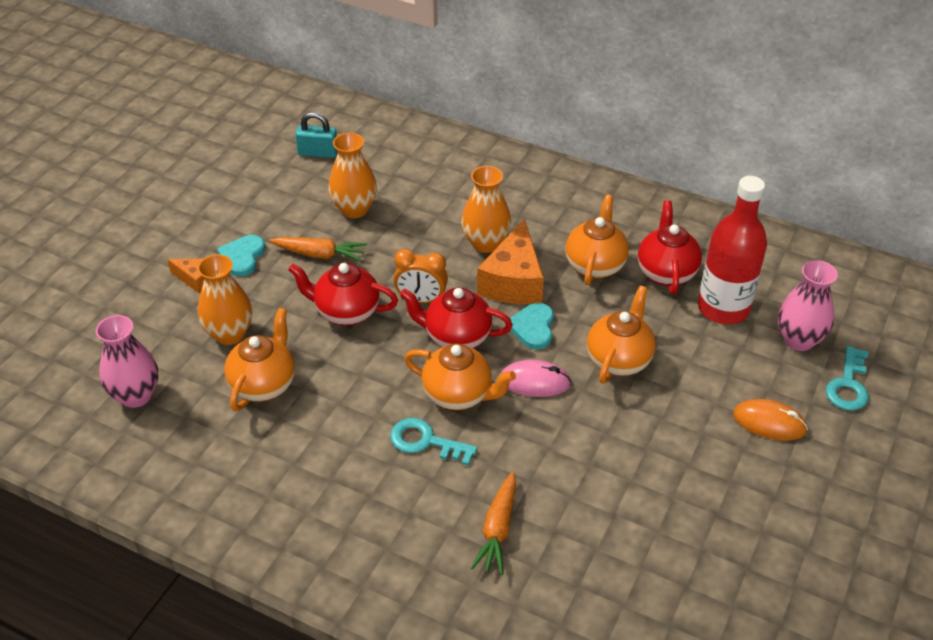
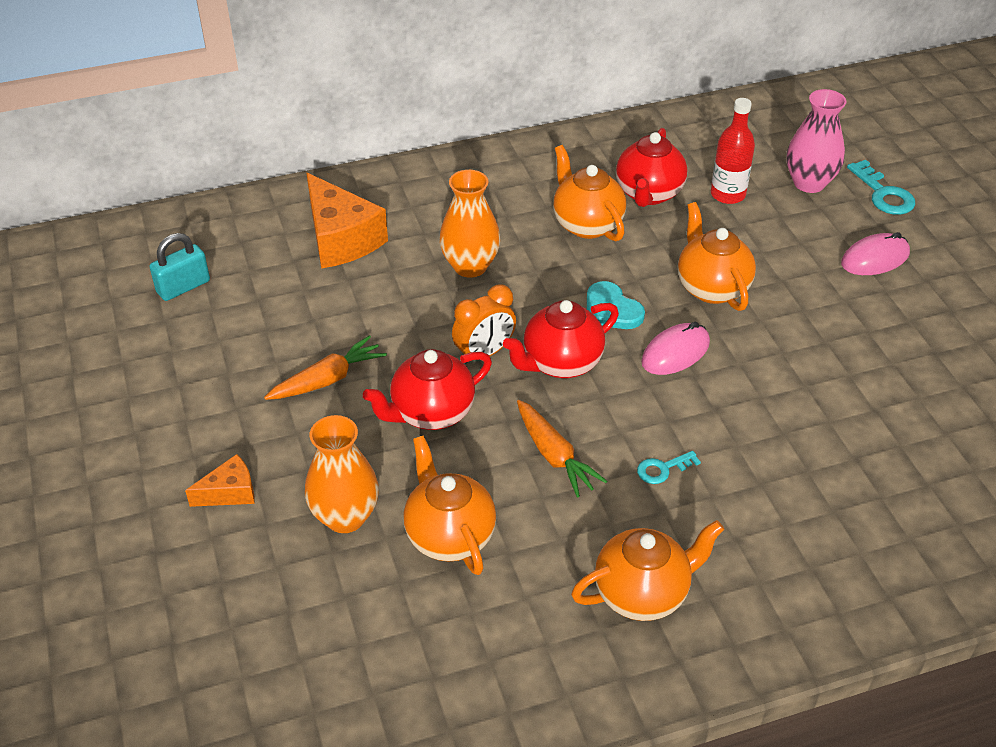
camera: 45 degrees left, 0 degrees up
(136, 395) = (334, 650): pink vase -> none
(242, 257) = (249, 436): turquoise heart -> none
(354, 209) = (301, 316): orange vase -> none
(426, 442) = (663, 469): turquoise key -> turquoise key, size x0.61
(458, 395) = (632, 409): orange teapot -> orange teapot (642, 593)
(497, 530) = (817, 492): orange carrot -> orange carrot (554, 456)
(513, 281) = (540, 282): orange cheese -> orange cheese (341, 239)
(666, 272) = (648, 194): red teapot -> red teapot turned 120 degrees counterclockwise
(723, 308) = (728, 194): red bottle -> red bottle, size x0.62
(769, 423) = (874, 259): orange mouse -> pink mouse

